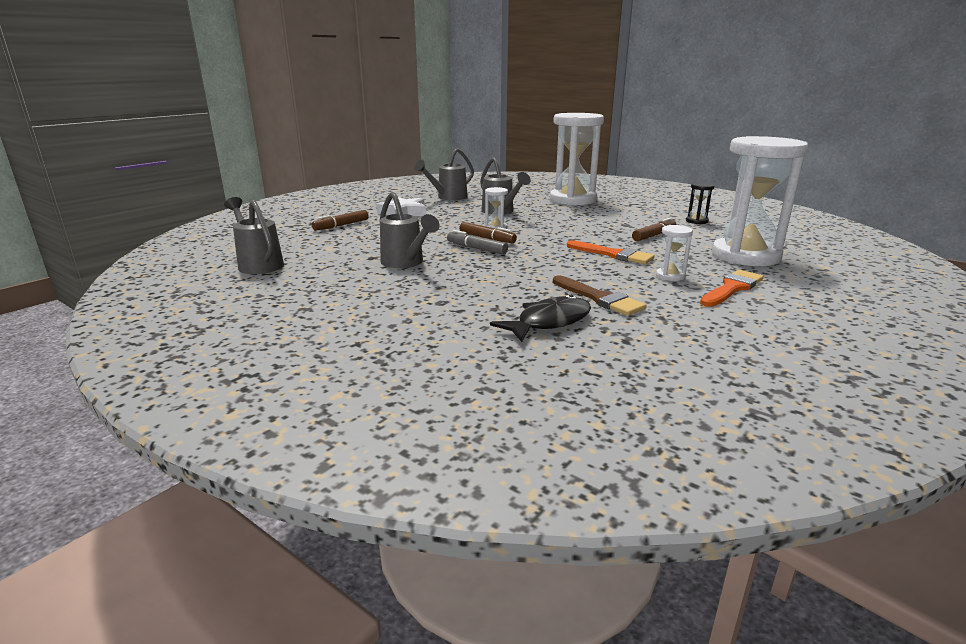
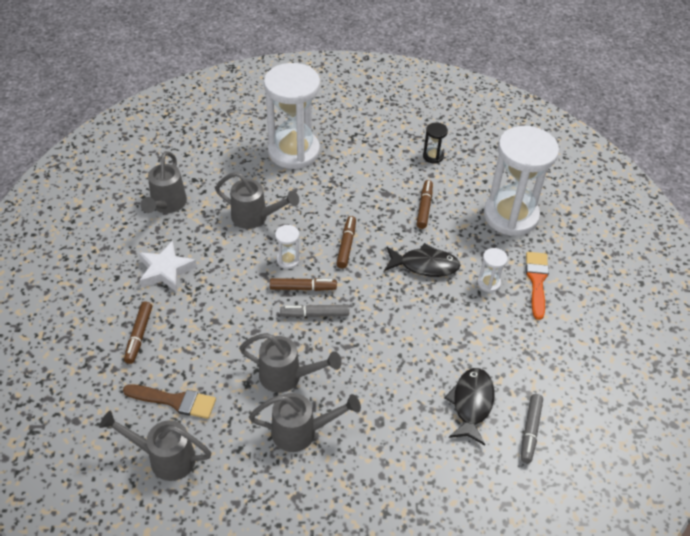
camera: 40 degrees left, 25 degrees up
(369, 285) = (302, 432): none -> grey watering can
(554, 233) = (346, 245): none -> brown marker
(594, 358) = (530, 431): none -> grey marker
(599, 298) = (473, 349): brown brush -> brown brush (175, 401)
(613, 254) = (425, 265): orange brush -> black fish

